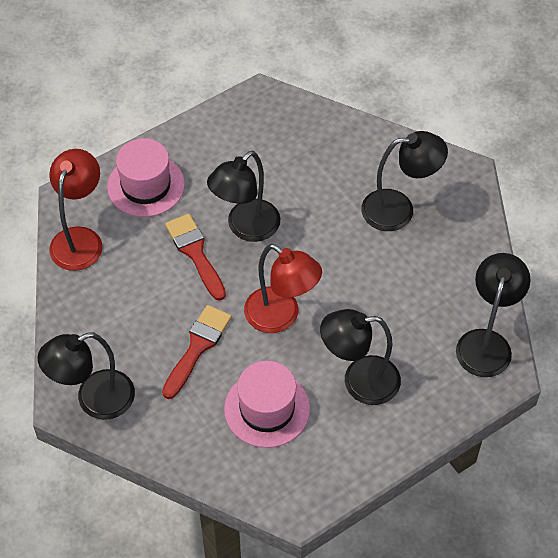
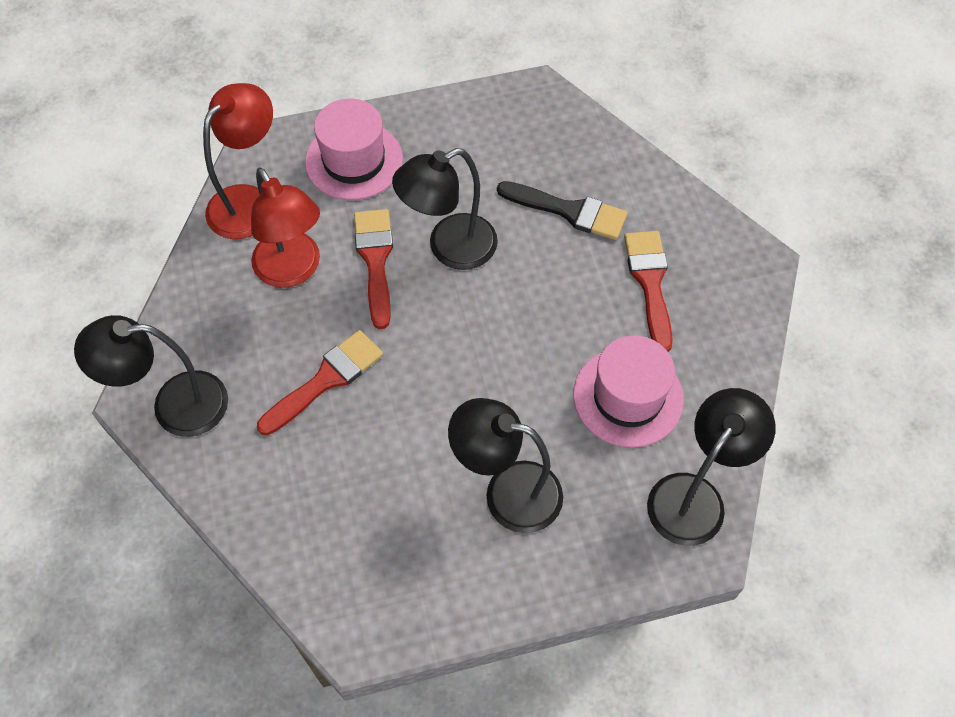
camera: 20 degrees right, 5 degrees up
(267, 409) = (375, 489): pink hat -> pink hat (628, 397)
(281, 317) = (444, 374): red lamp -> red lamp (293, 270)
(321, 176) = (569, 211): none -> black brush
(399, 209) = (650, 283): black lamp -> red brush

